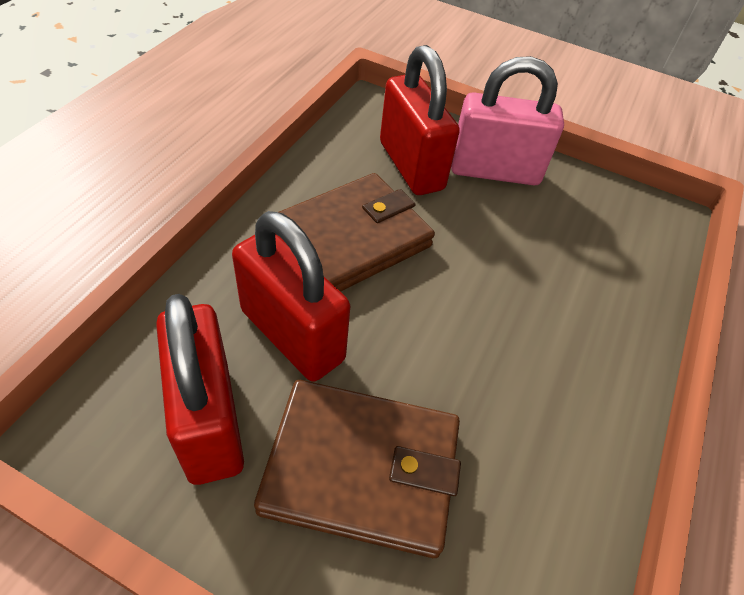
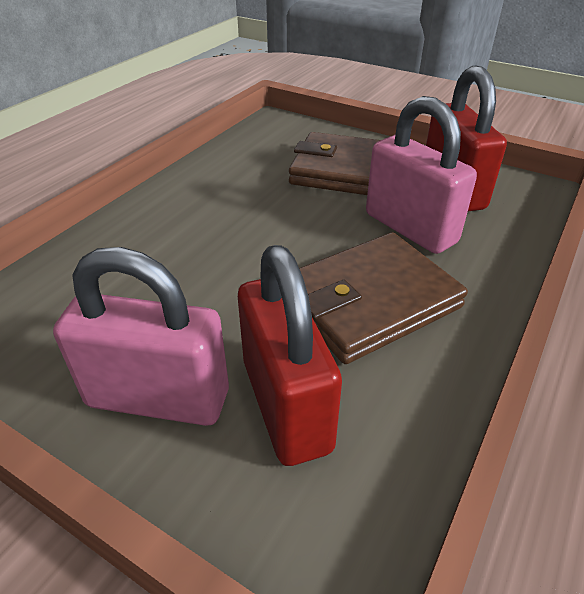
camera: 170 degrees left, 10 degrees down
(292, 335) = (410, 228): red padlock -> pink padlock

